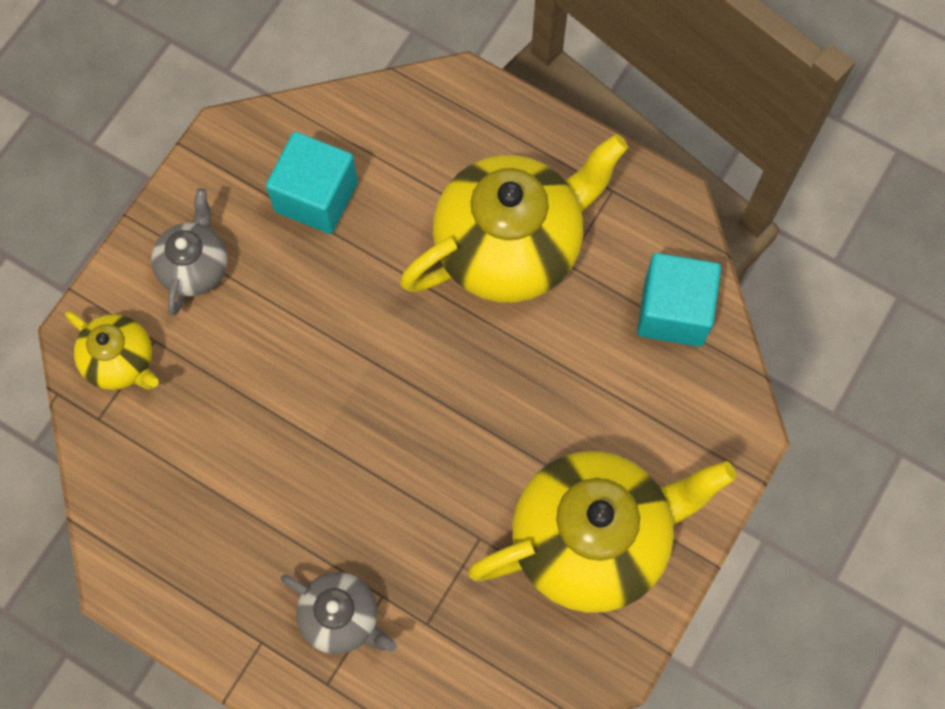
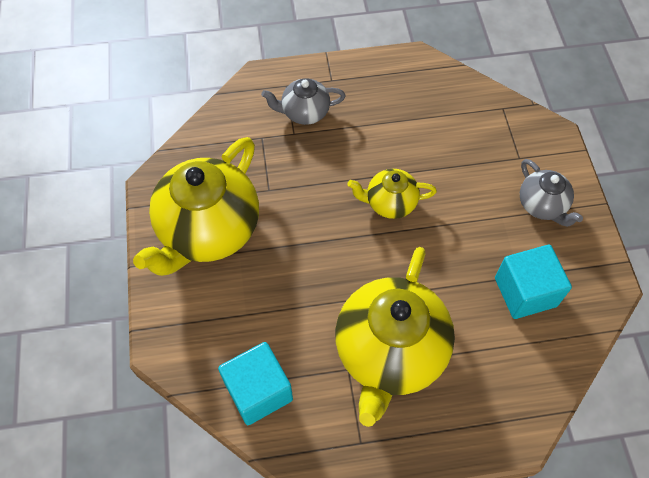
camera: 140 degrees right, 10 degrees down
(121, 361) = (522, 137): yellow teapot -> yellow teapot (390, 203)

